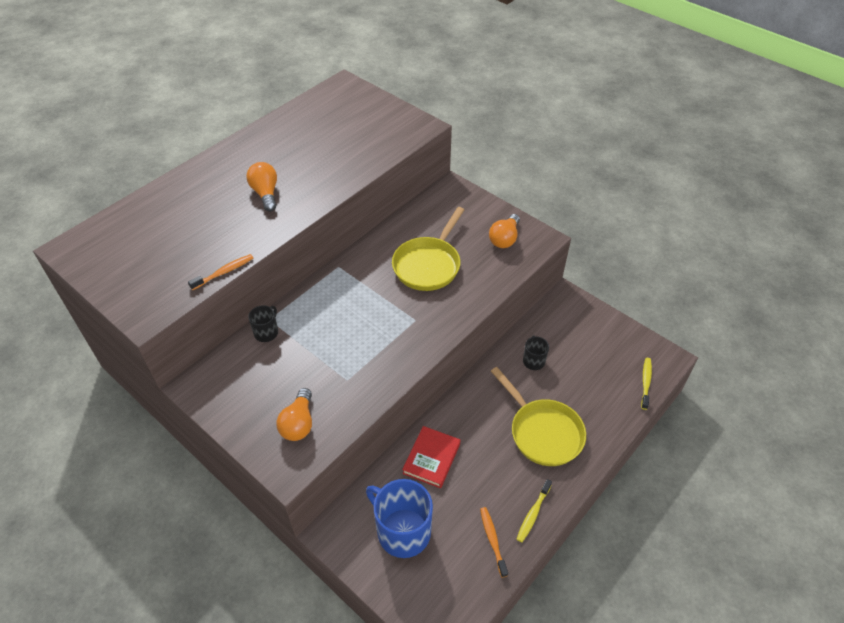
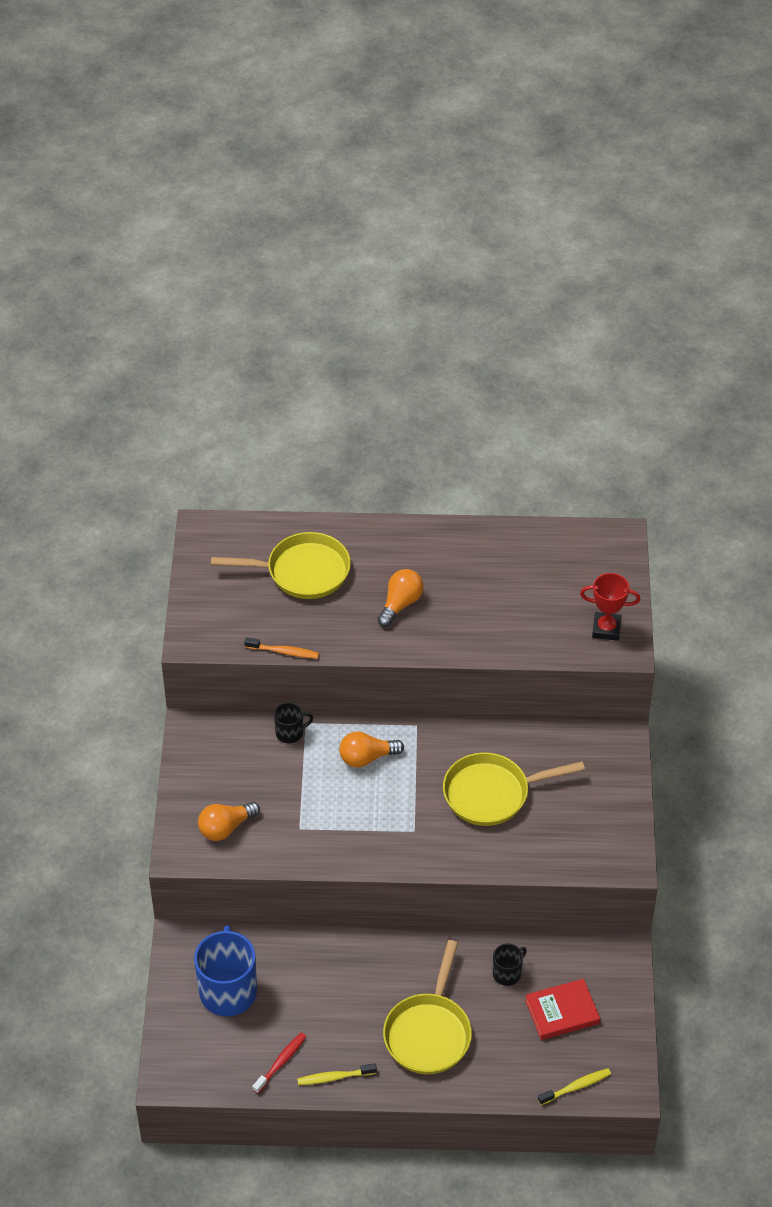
camera: 50 degrees right, 0 degrees up
(176, 222) = (302, 572): none -> yellow pan
(398, 124) = (606, 629): none -> red trophy
(431, 458) = (316, 963): red book -> red book (562, 1012)
(492, 540) = (281, 1062): orange toothbrush -> red toothbrush
(504, 239) = (593, 832): orange light bulb -> orange light bulb (367, 758)

